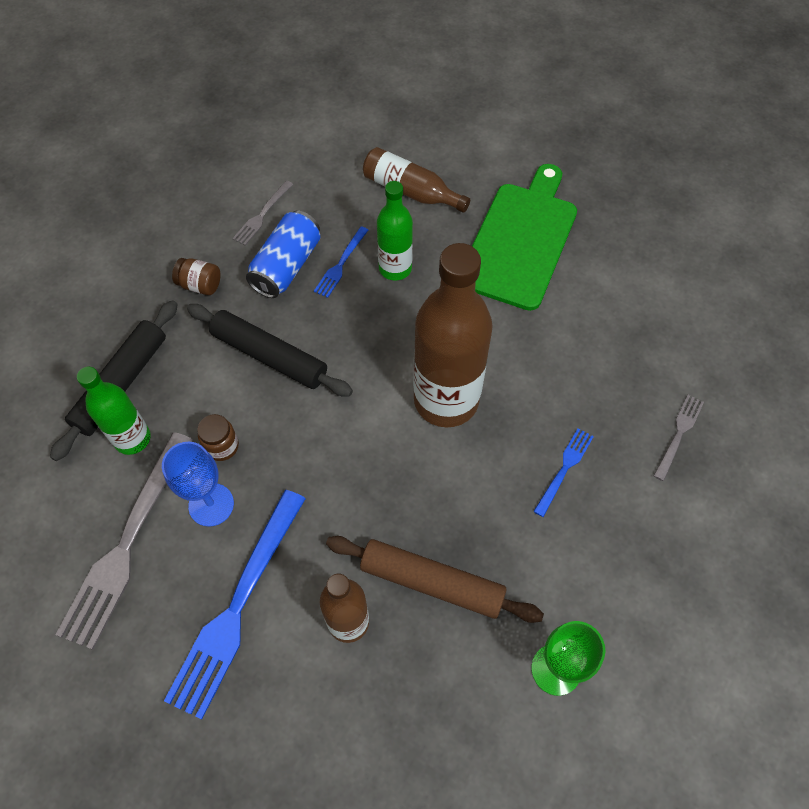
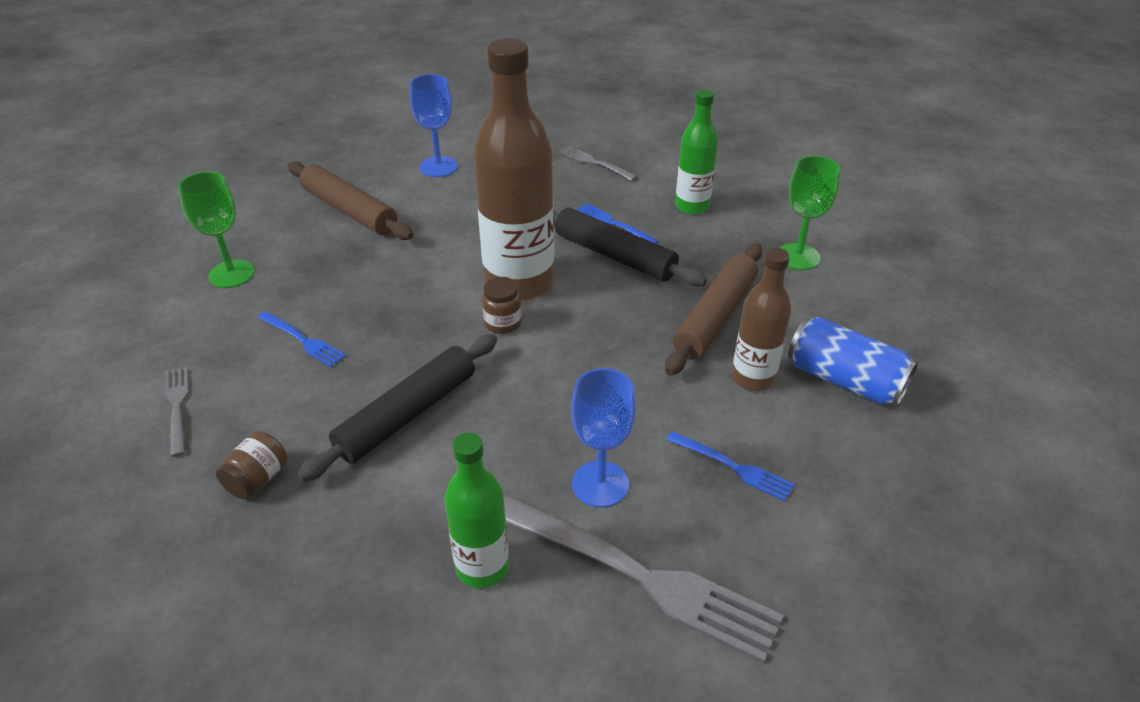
camera: 80 degrees left, 20 degrees down
(121, 383) = (385, 580): black rolling pin -> black rolling pin (614, 255)
(222, 446) = (522, 469): brown jar -> brown jar (503, 323)
(236, 608) = (734, 467): blue fork -> blue fork, size x0.48
(262, 215) = (177, 406): grey fork -> grey fork turned 150 degrees counterclockwise
(287, 266) = (277, 388): blue can -> blue can (845, 380)
(395, 268) = (334, 298): green bottle -> green bottle (692, 206)
(411, 191) = (231, 274): brown bottle -> green goblet
(520, 240) = (349, 210): green cutting board -> brown rolling pin
(618, 290) = (438, 167): none -> blue goblet

